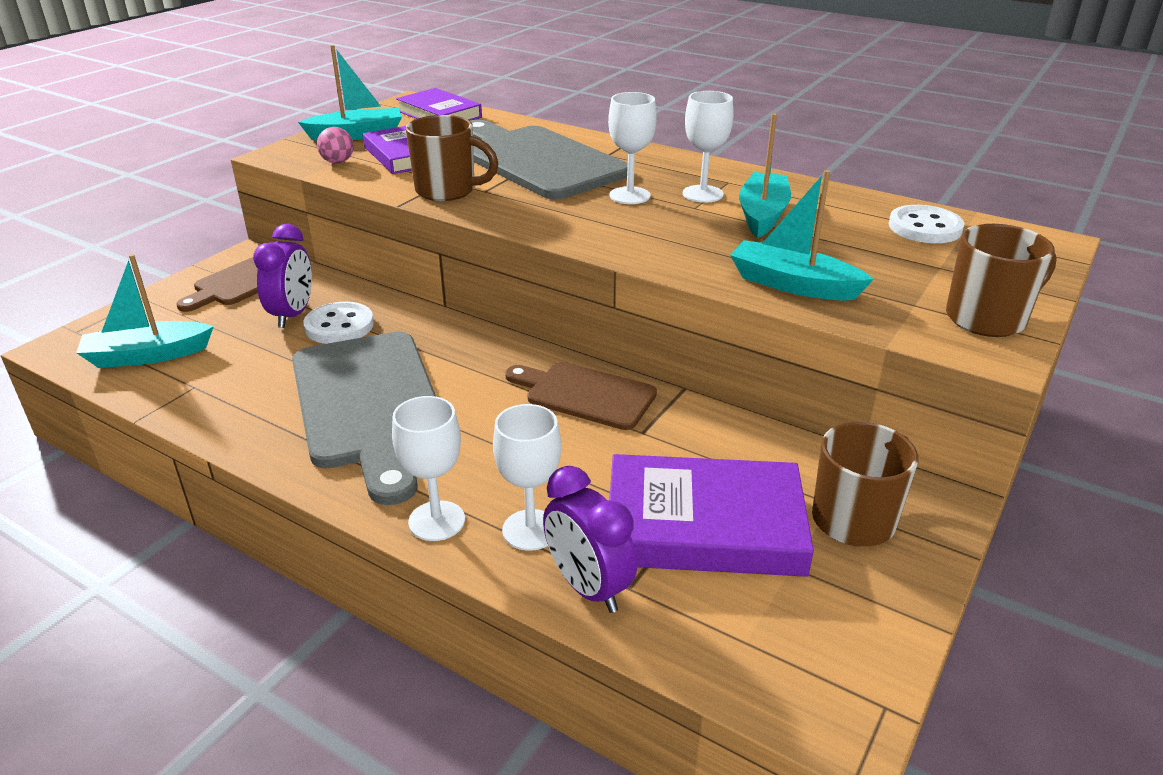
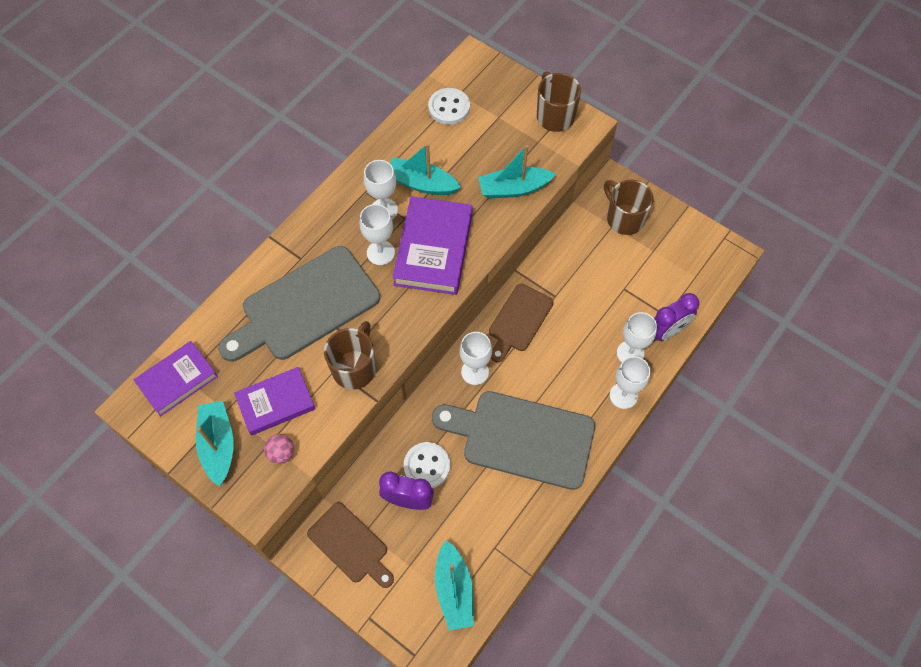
camera: 85 degrees left, 30 degrees up
(368, 405) = (522, 438): grey cutting board -> grey cutting board turned 150 degrees counterclockwise
(487, 357) = (475, 372): none -> white goblet
(704, 525) = (627, 279): purple book -> purple book (433, 249)
(793, 285) = (514, 189): turquoise boat -> turquoise boat turned 45 degrees clockwise

